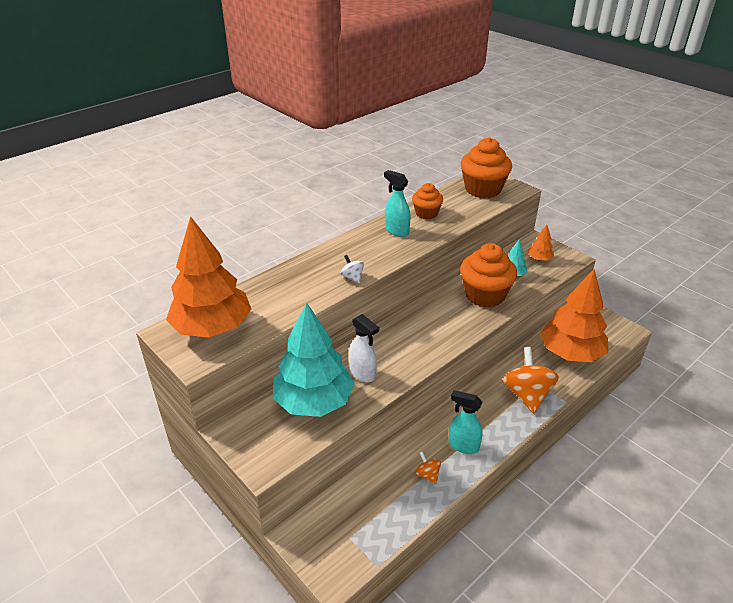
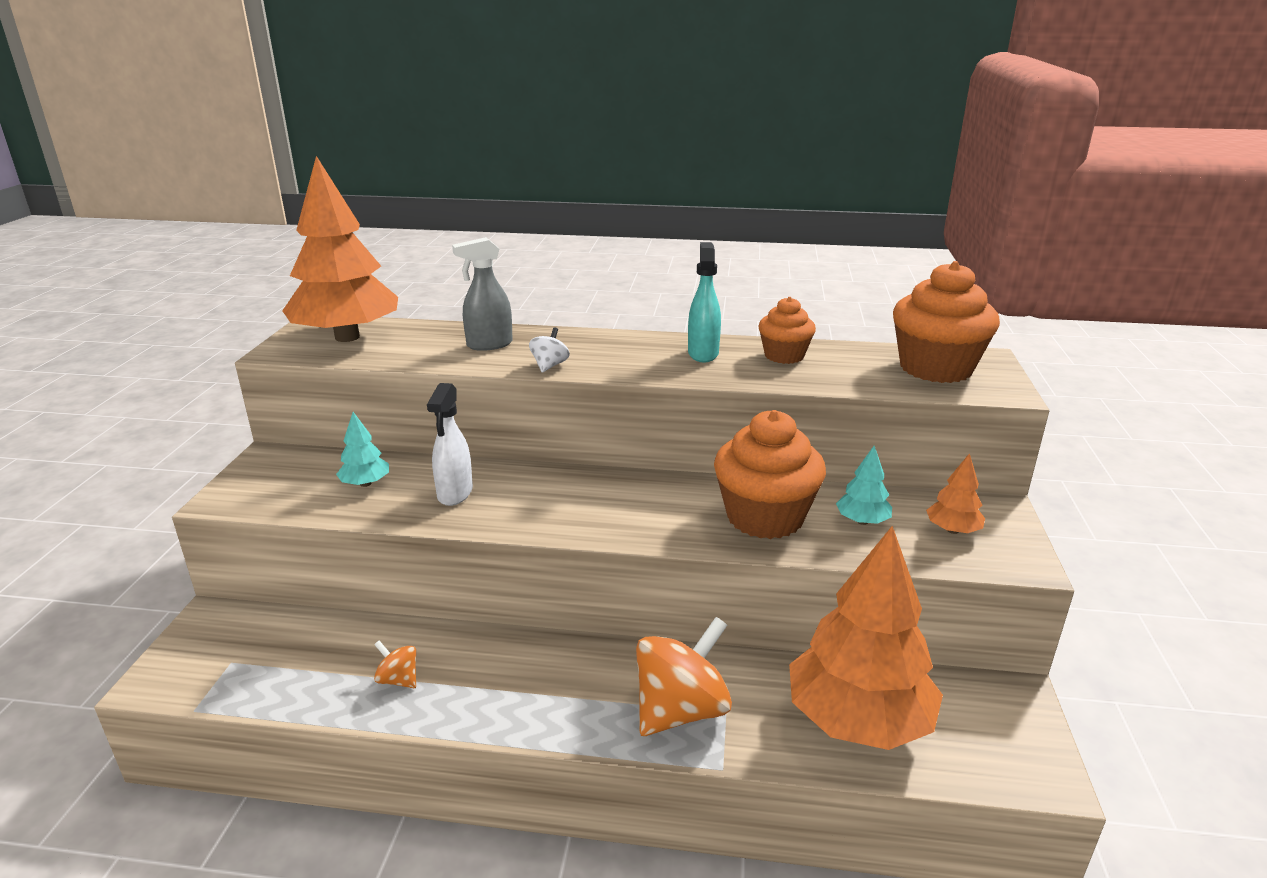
camera: 50 degrees right, 10 degrees down
(298, 284) = (489, 345): none -> grey spray bottle
(313, 401) = (365, 483): turquoise tree -> turquoise tree, size x0.42
(427, 475) = (398, 679): orange spinning top -> orange spinning top turned 75 degrees counterclockwise
(463, 445) = (490, 689): turquoise spray bottle -> none

